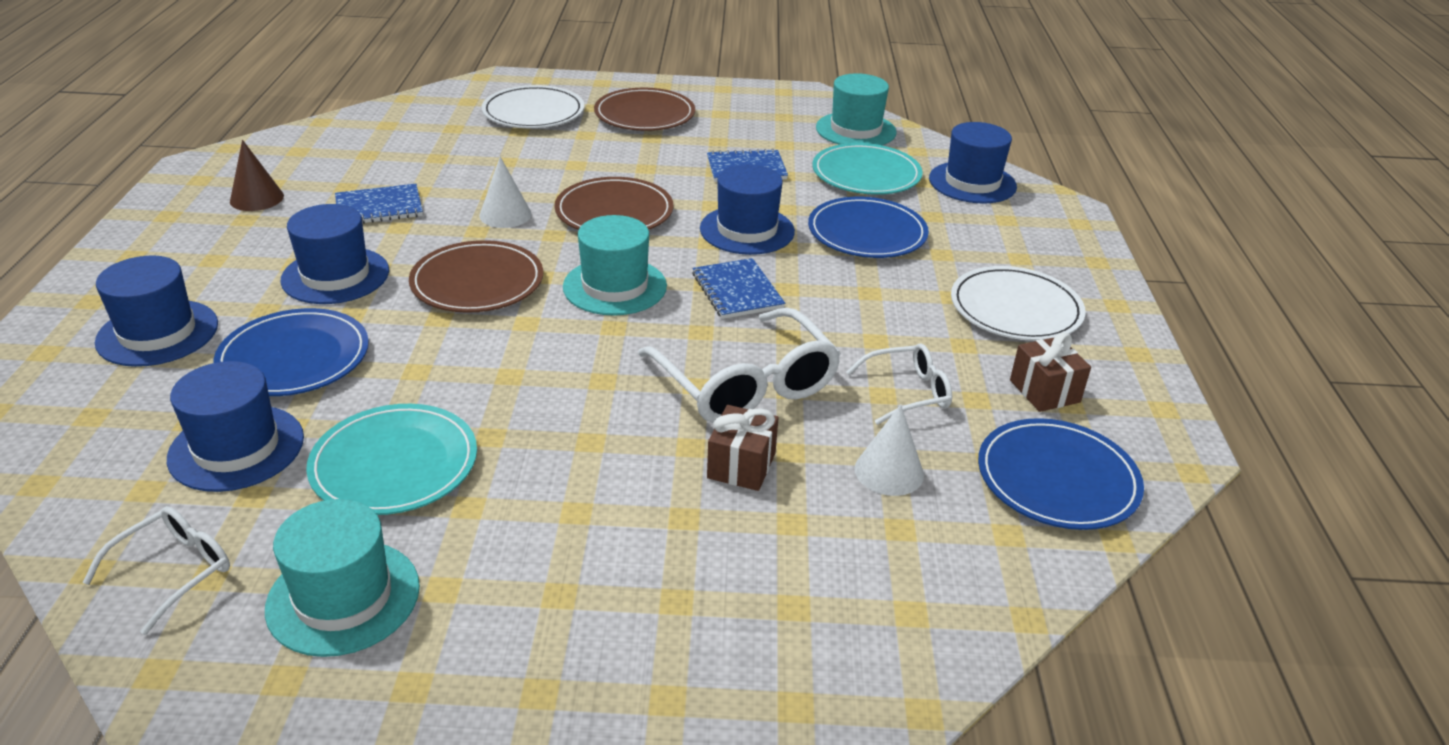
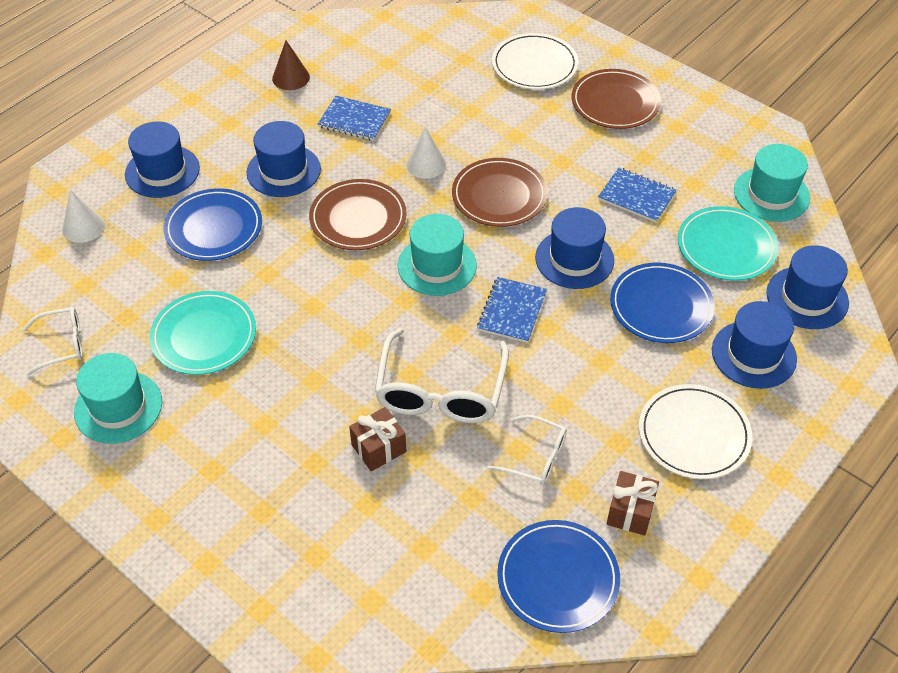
camera: 40 degrees right, 15 degrees up
(236, 448) = (141, 279): blue hat -> blue hat (753, 354)
(889, 471) = (459, 506): white cone -> white cone (83, 227)

